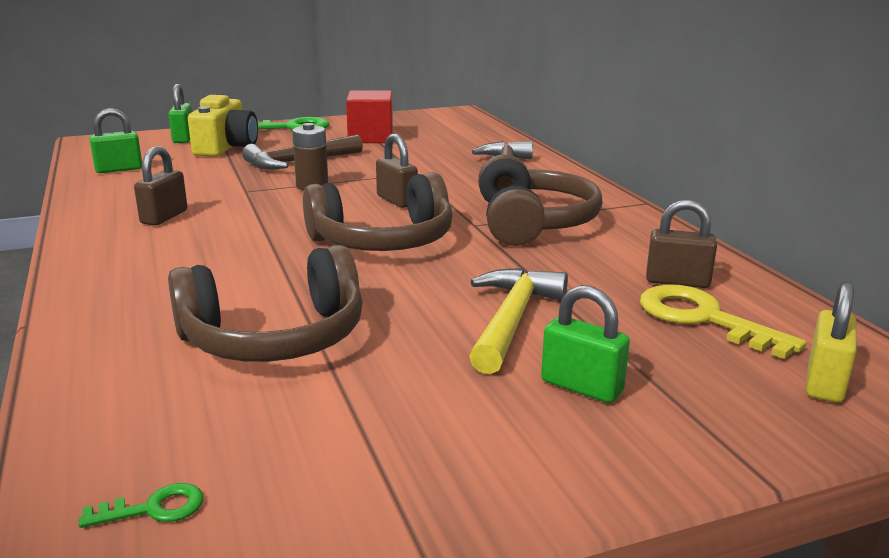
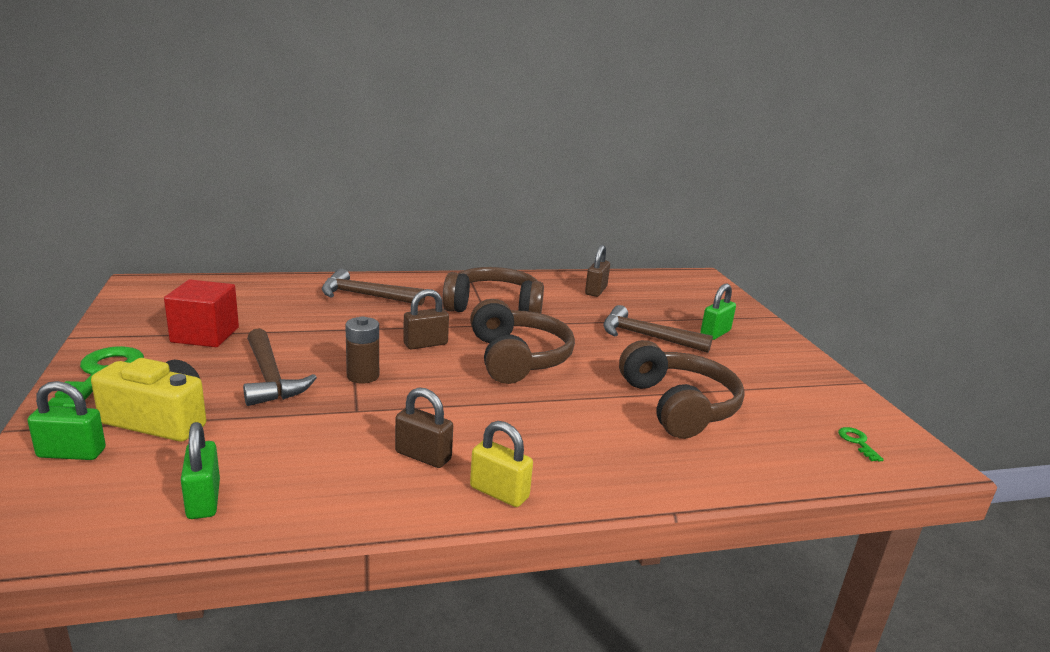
camera: 85 degrees left, 0 degrees up
(511, 320) = (647, 337): yellow hammer -> brown hammer
(702, 318) = (640, 295): yellow key -> none
(824, 383) = (699, 290): yellow padlock -> yellow padlock (499, 492)

